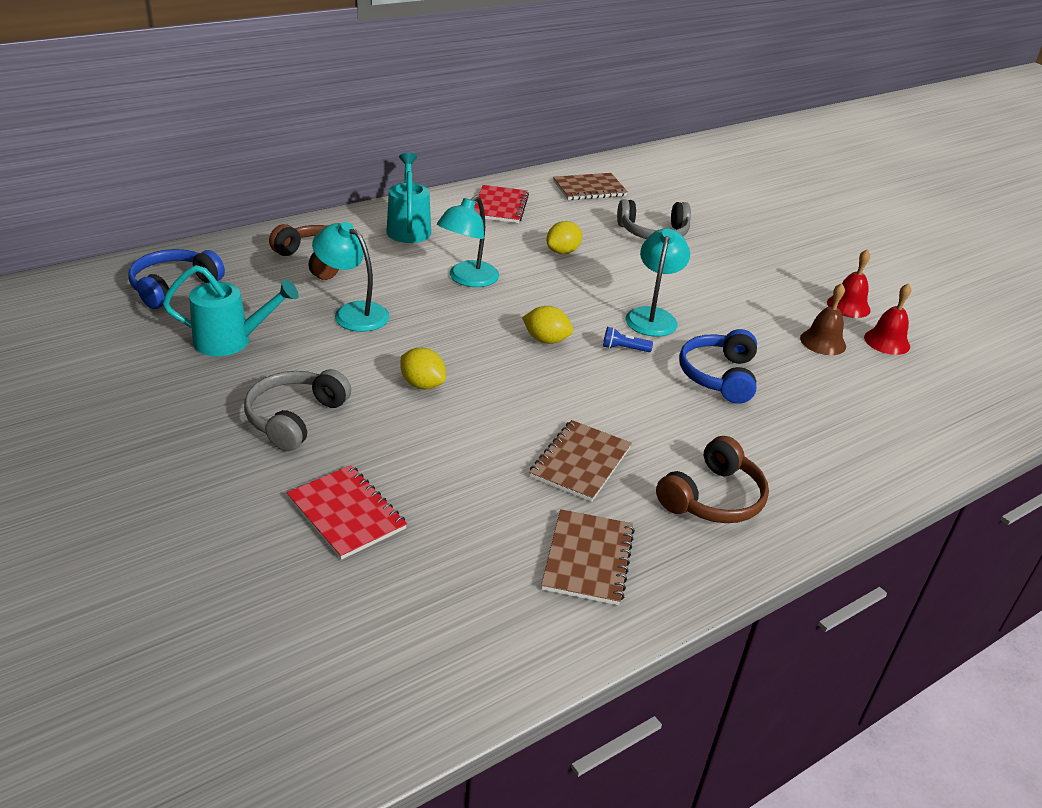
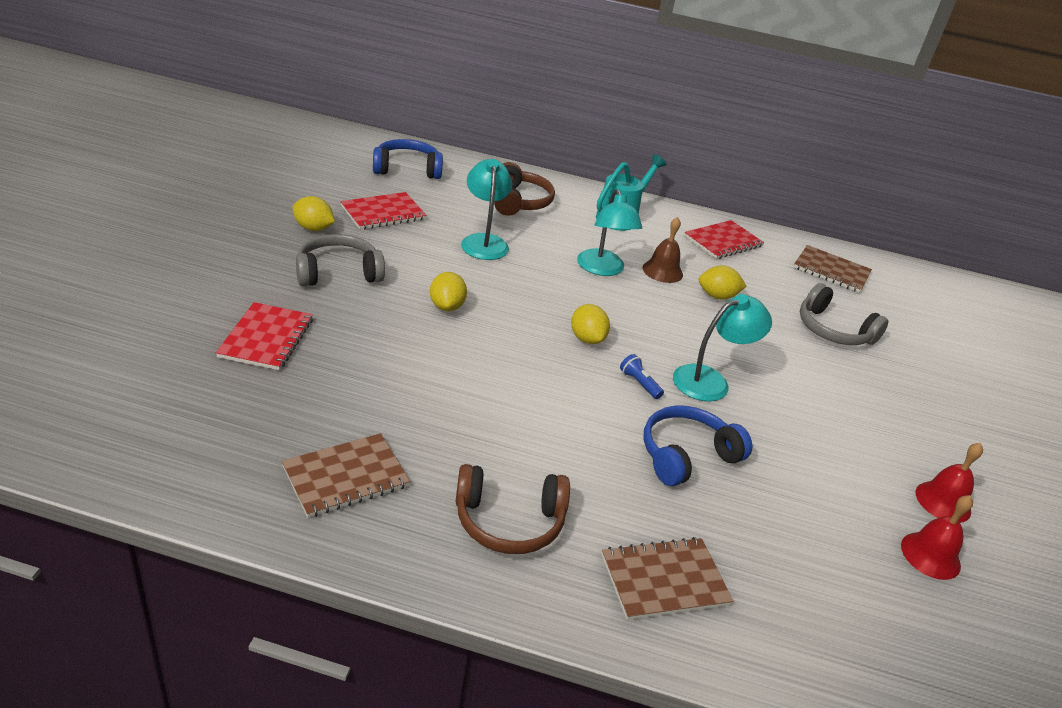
camera: 45 degrees right, 0 degrees up
(199, 395) = (313, 228): none -> yellow lemon
(230, 341) = (383, 213): turquoise watering can -> red notebook
(467, 279) = (602, 269): turquoise lamp -> turquoise lamp turned 90 degrees counterclockwise
(580, 462) = (458, 423): brown notebook -> brown notebook (664, 580)
(823, 342) = (850, 505): brown bell -> brown bell (662, 271)

